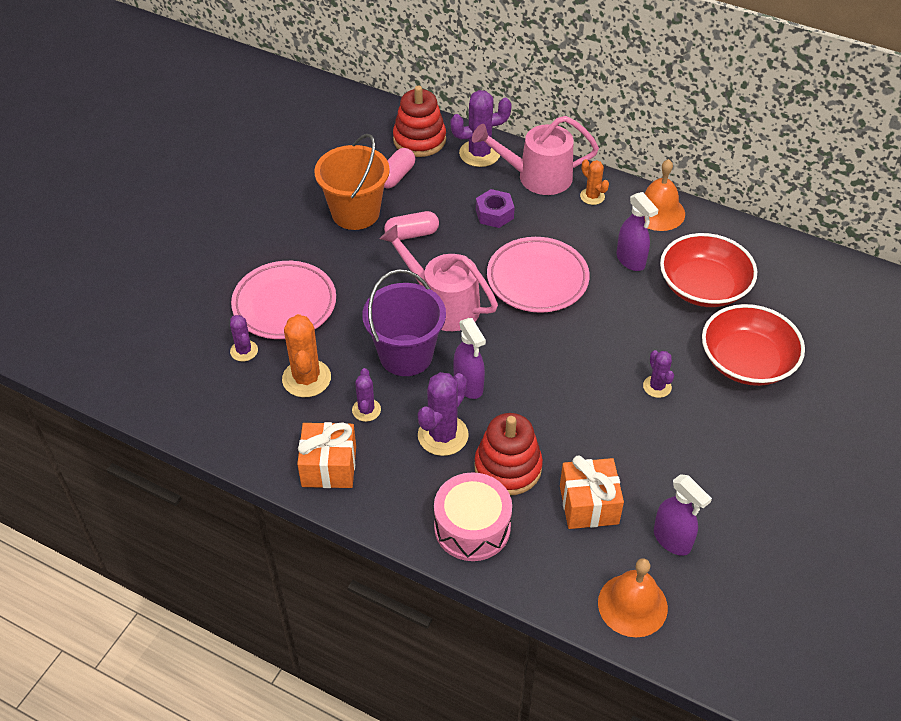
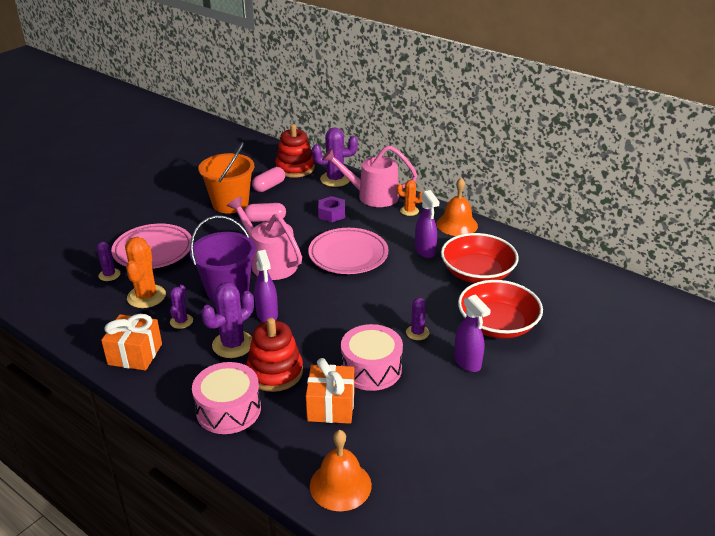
camera: 10 degrees right, 15 degrees down
(592, 196) = (409, 211): orange cactus -> orange cactus turned 45 degrees counterclockwise
(618, 446) = (371, 369): none -> pink drum
(672, 540) = (392, 441): purple spray bottle -> purple spray bottle (467, 362)

